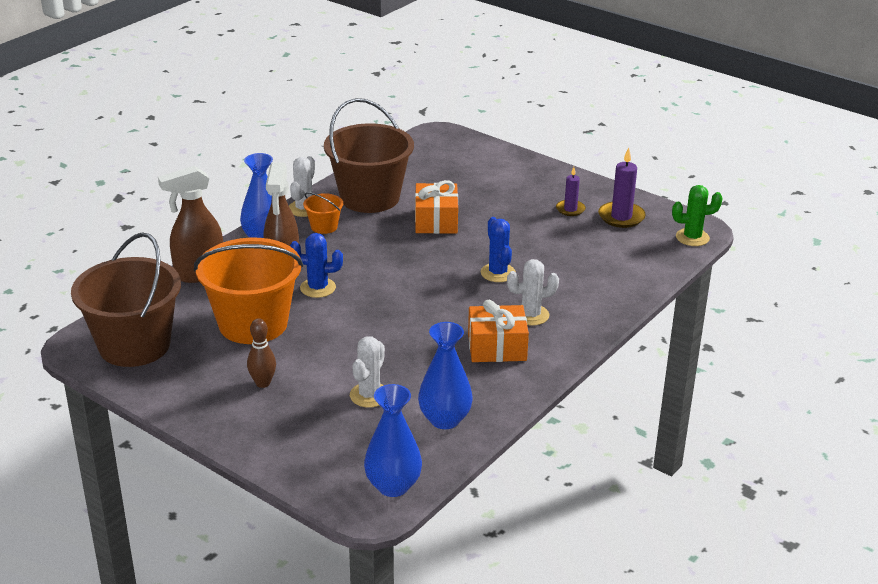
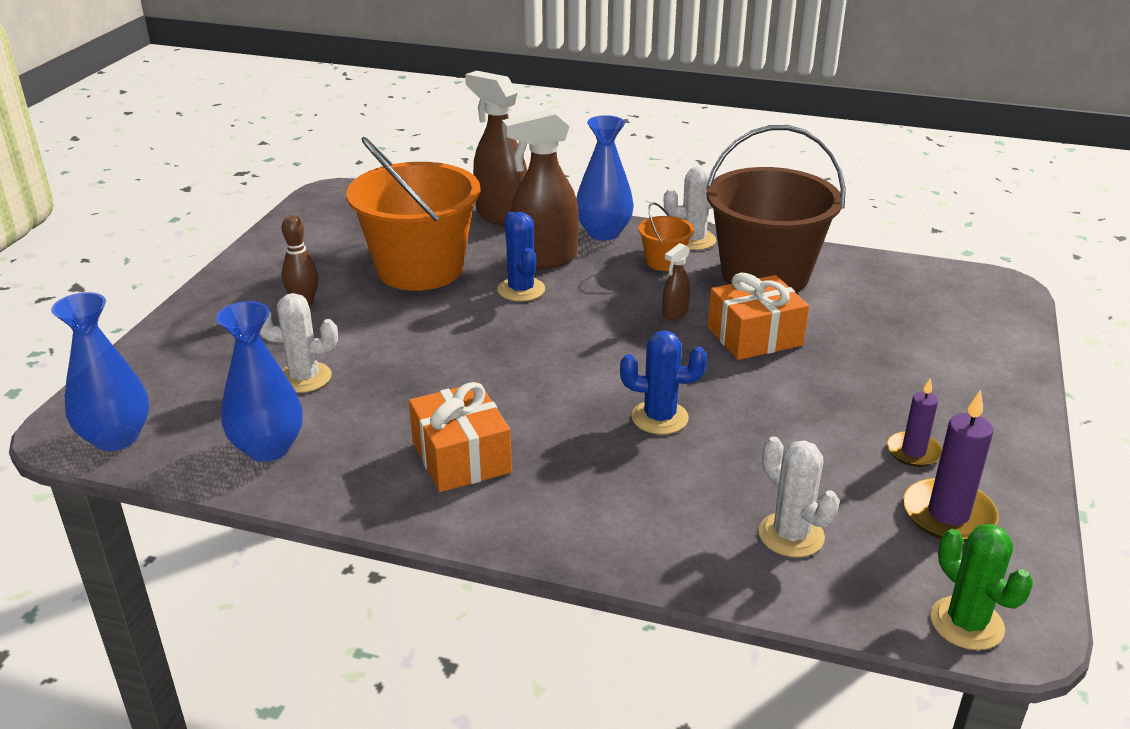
camera: 70 degrees right, 0 degrees up
(134, 345) = (345, 218): brown bucket -> none
(391, 239) = (674, 313): none -> brown spray bottle
(498, 273) = (659, 418): blue cactus -> blue cactus turned 45 degrees clockwise
(531, 315) = (565, 472): white cactus -> white cactus (791, 535)

